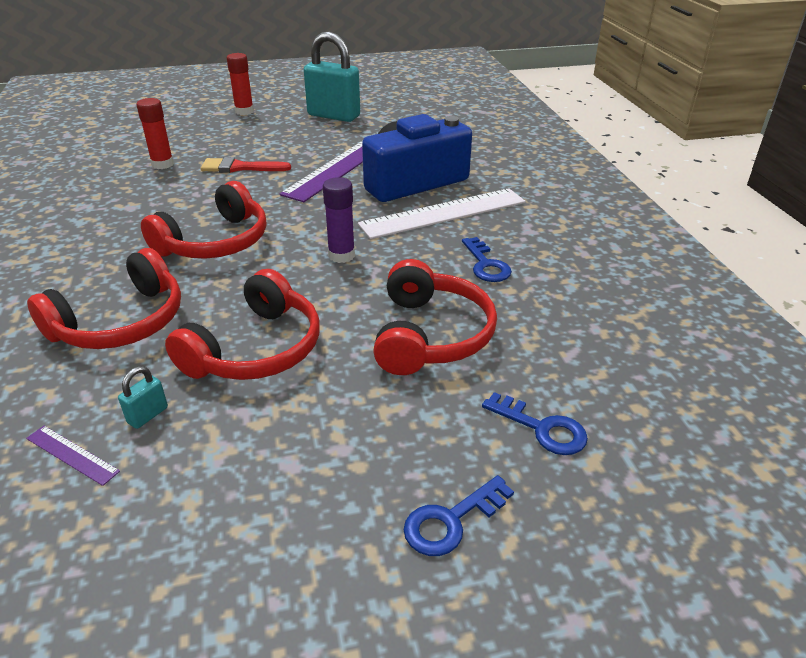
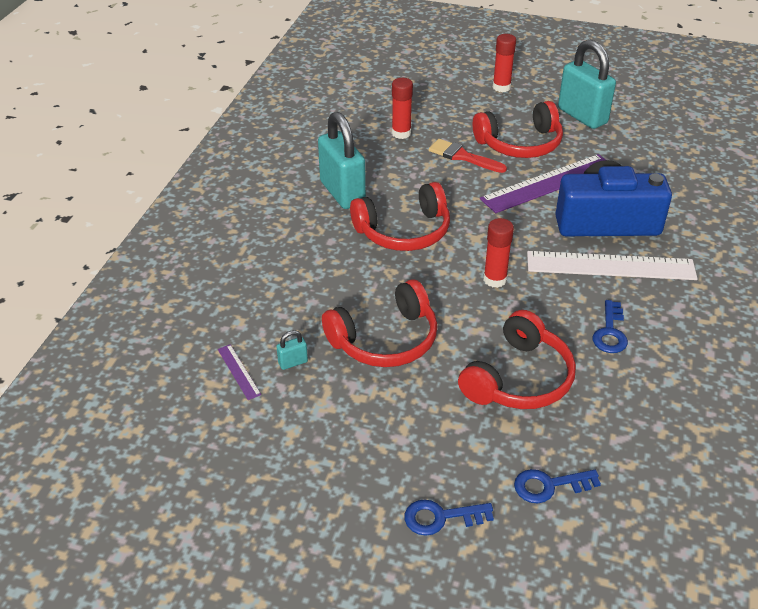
camera: 30 degrees right, 5 degrees up
(121, 322) = (306, 282): red headphones -> red headphones (520, 144)
(122, 227) = (342, 193): none -> turquoise padlock
(341, 255) = (495, 279): purple glue stick -> red glue stick
(542, 428) = (549, 486): blue key -> blue key turned 105 degrees clockwise

